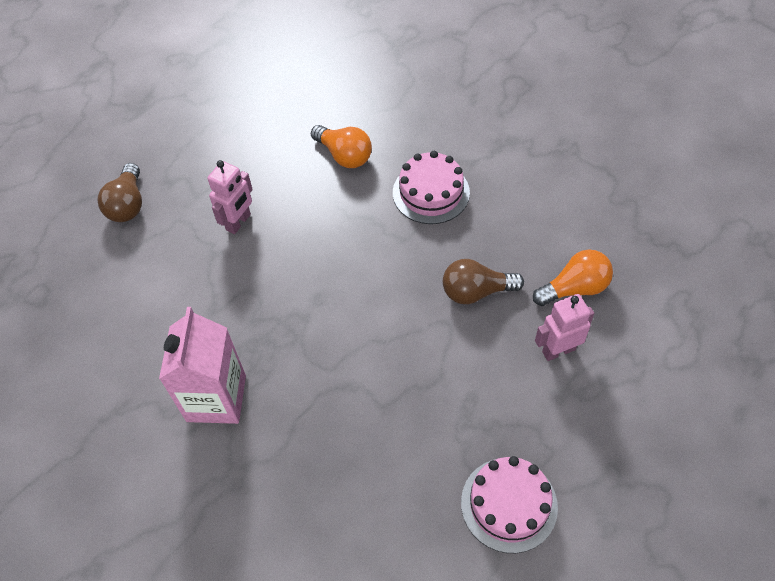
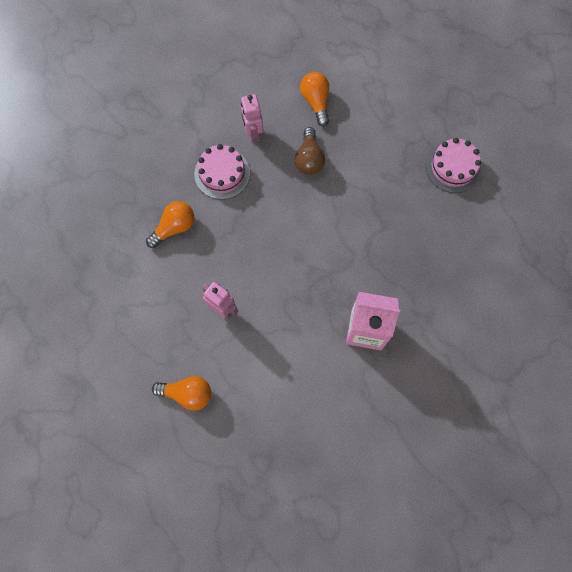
camera: 85 degrees left, 15 degrees up
(128, 204) = (187, 394): brown light bulb -> orange light bulb
(558, 350) = (358, 121): pink robot -> pink robot (253, 133)

